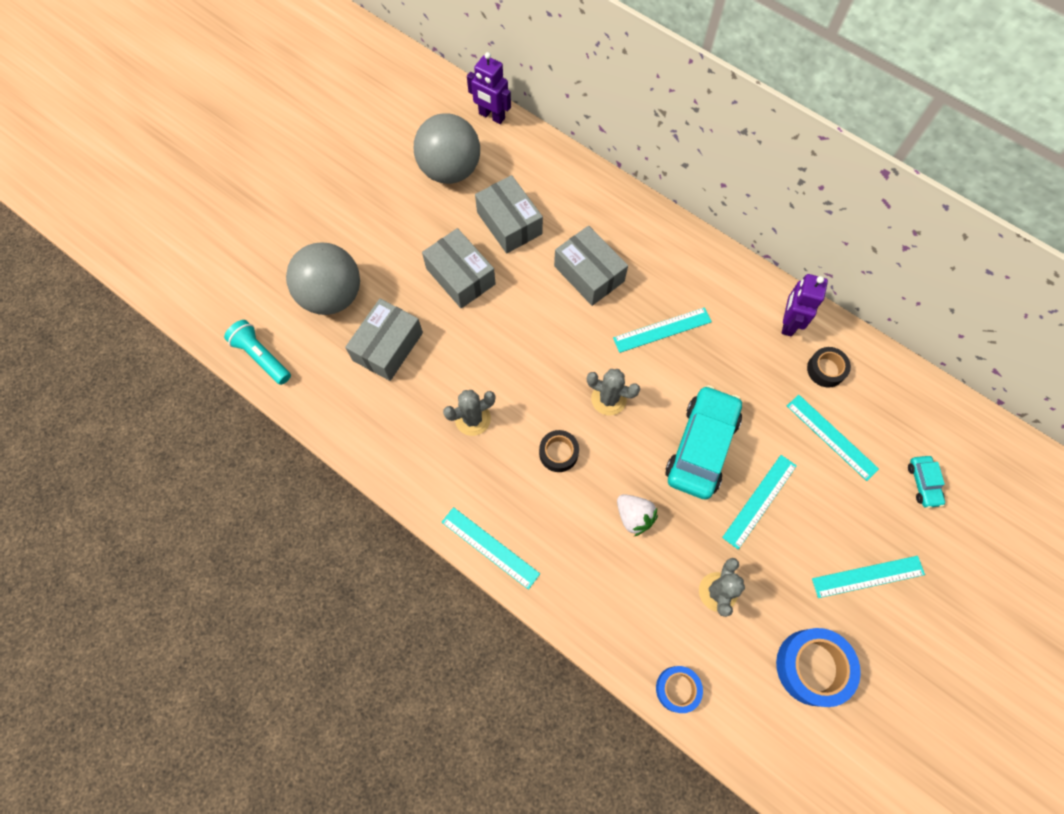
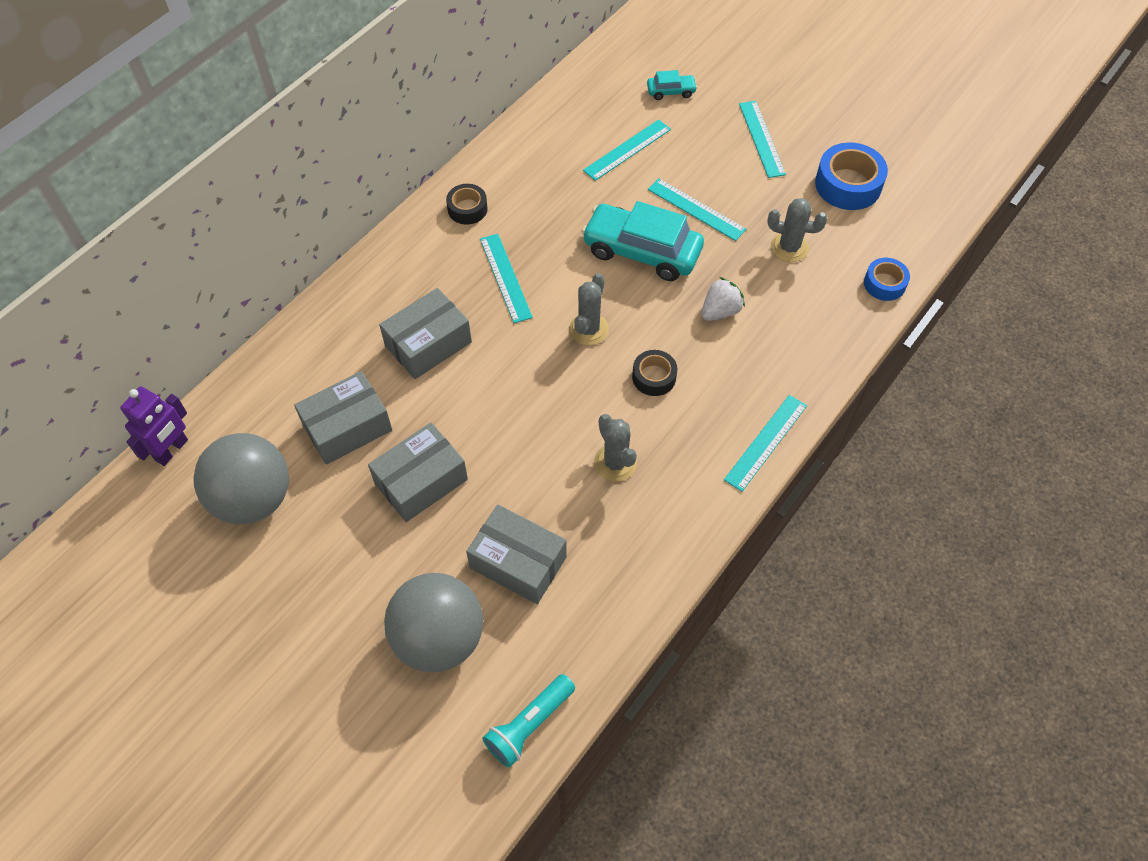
camera: 90 degrees left, 10 degrees down
(788, 323) = (501, 171): purple robot -> none
(826, 369) = (555, 147): black tape -> black tape (467, 209)

